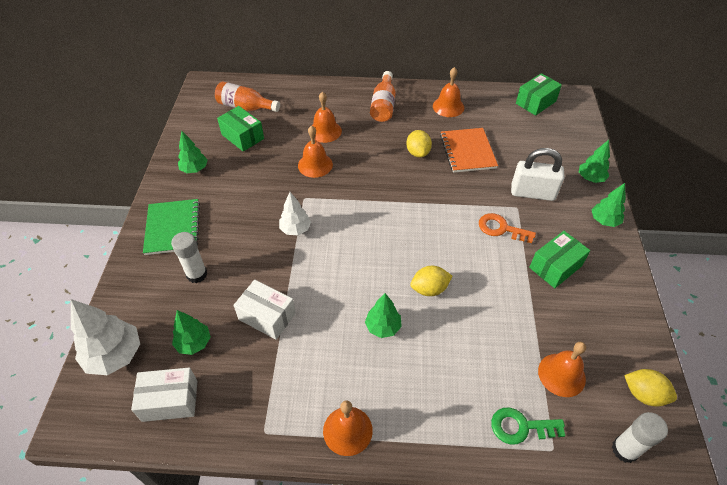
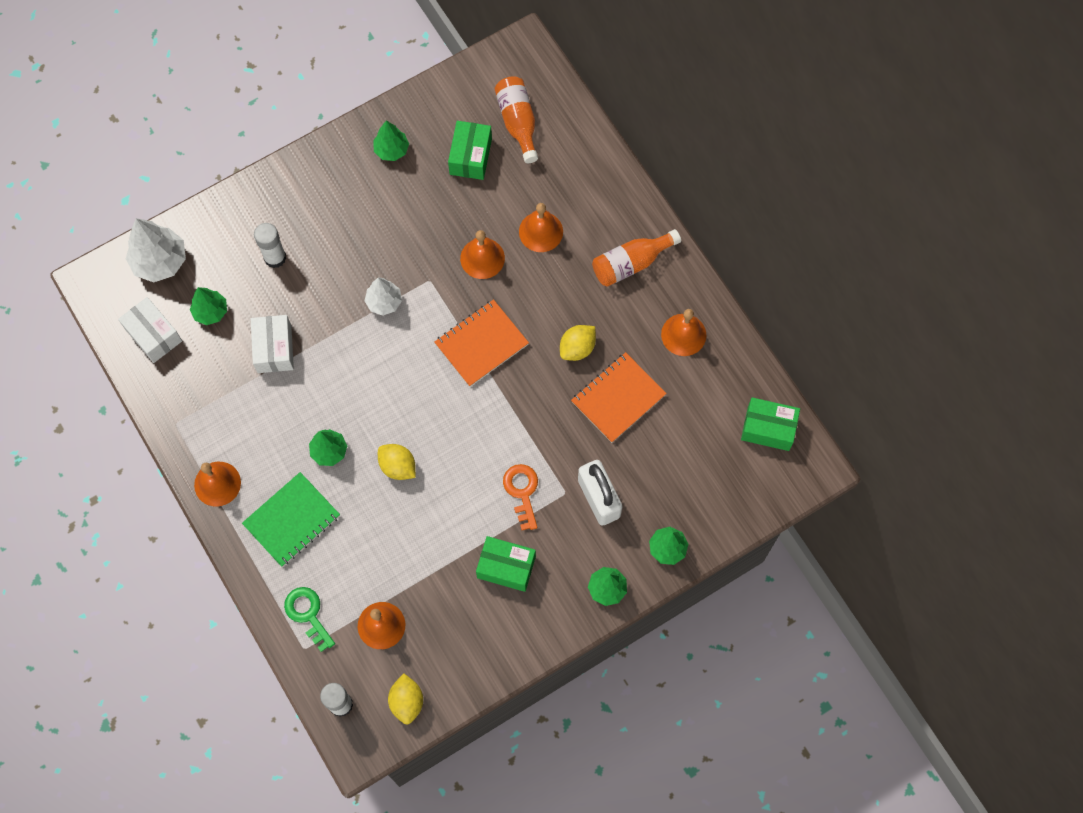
camera: 55 degrees right, 20 degrees up
(173, 228) = (308, 193): green notebook -> green notebook (291, 520)
(374, 195) = (481, 344): none -> orange notebook

